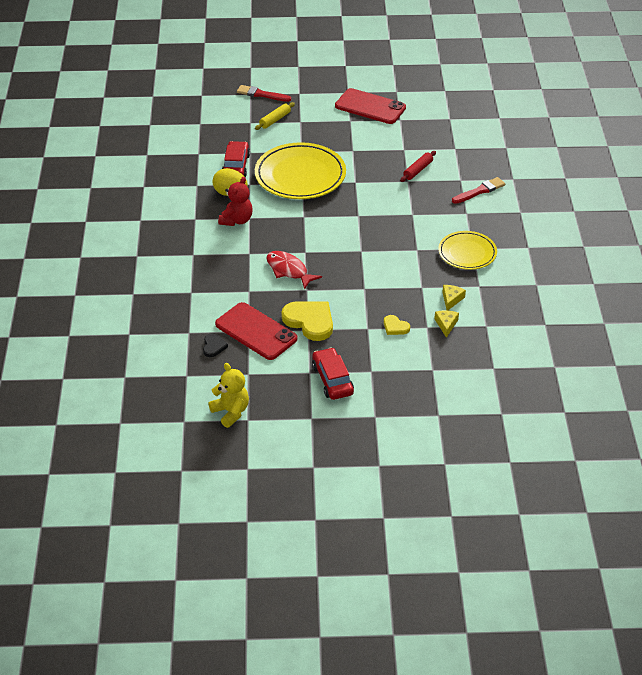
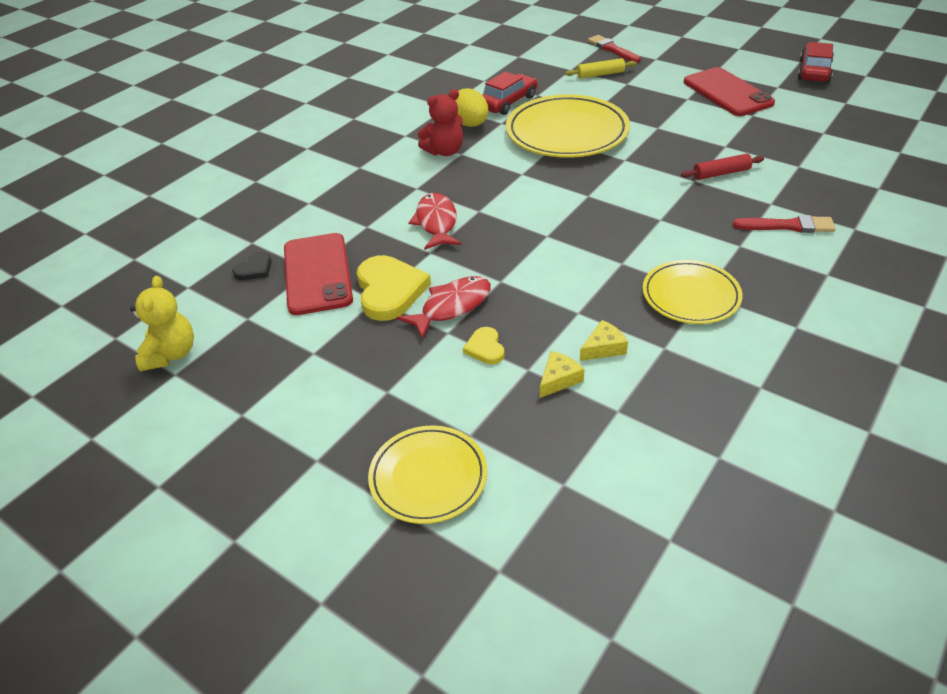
camera: 40 degrees right, 0 degrees up
(332, 380) = (327, 377): red car -> red car (814, 71)
(354, 314) = (452, 306): none -> red fish
(434, 396) = (428, 477): none -> yellow plate

